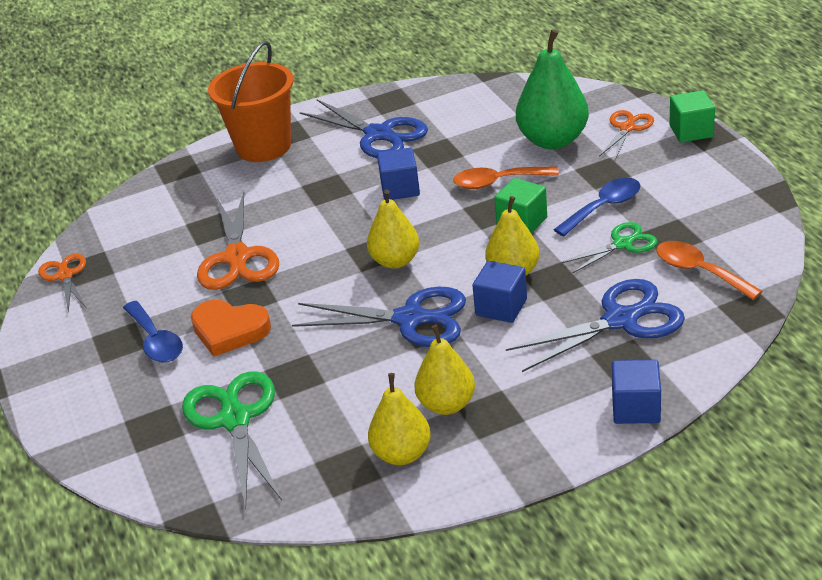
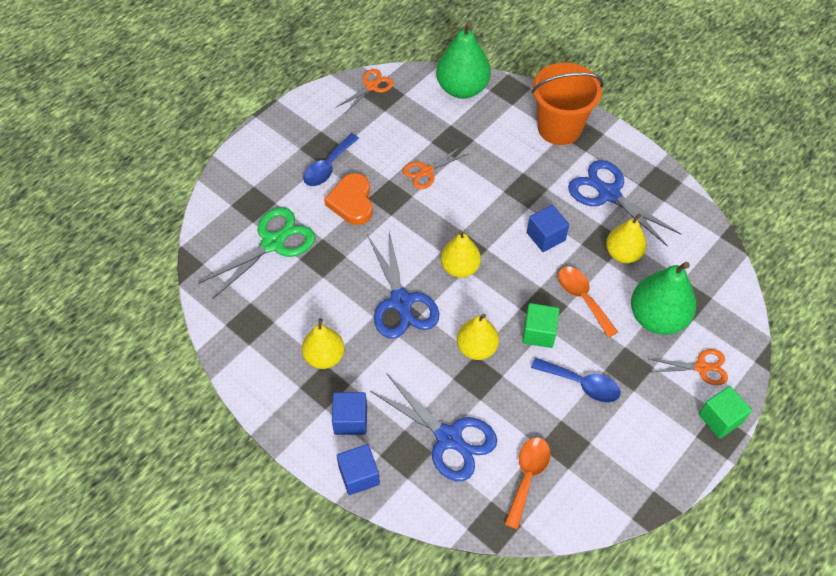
camera: 60 degrees right, 20 degrees up
(141, 203) = (462, 88): none -> green pear
(237, 257) = (426, 171): orange scissors -> orange scissors, size x0.59
(378, 135) = (608, 194): blue scissors -> blue scissors turned 120 degrees clockwise
(402, 454) = (272, 348): yellow pear -> yellow pear (623, 254)
(501, 307) = (434, 354): blue cube -> blue cube (350, 420)
(622, 244) = (539, 412): green scissors -> none

